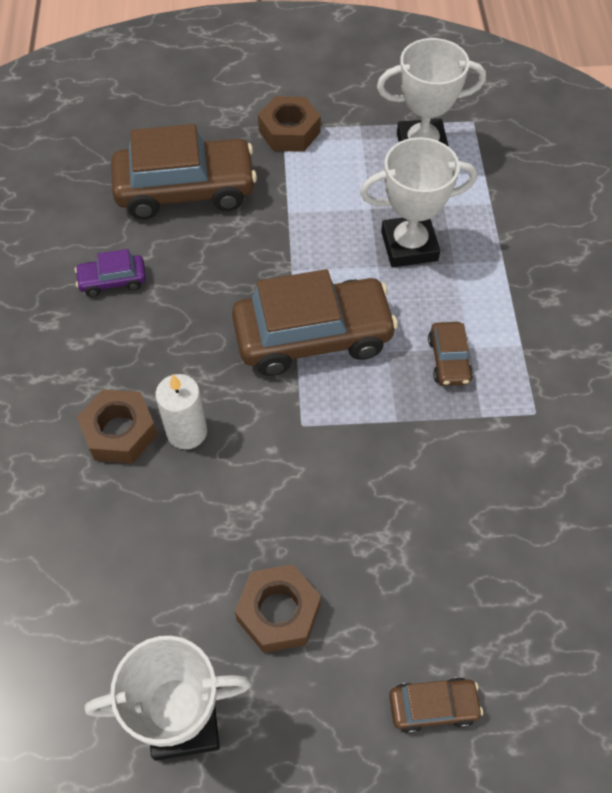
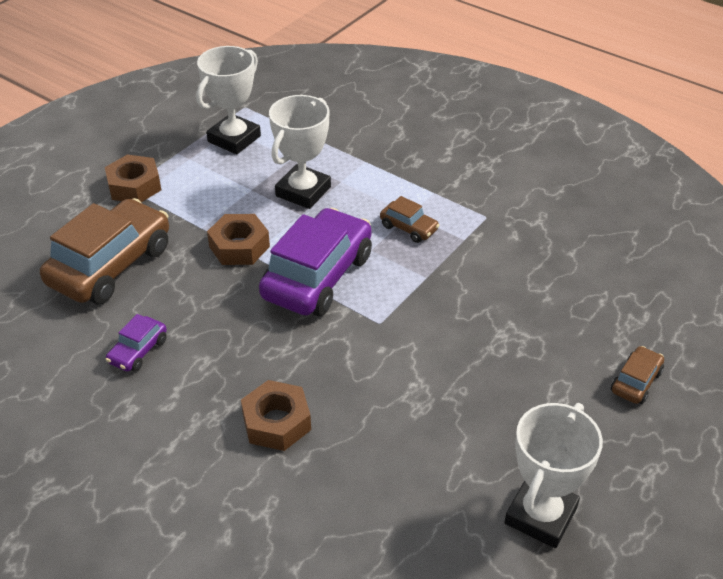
camera: 50 degrees left, 15 degrees down
(187, 432) = (318, 384): white candle -> none
(278, 612) = (506, 417): brown nut -> brown nut (239, 246)
(313, 336) = (317, 276): brown car -> purple car

